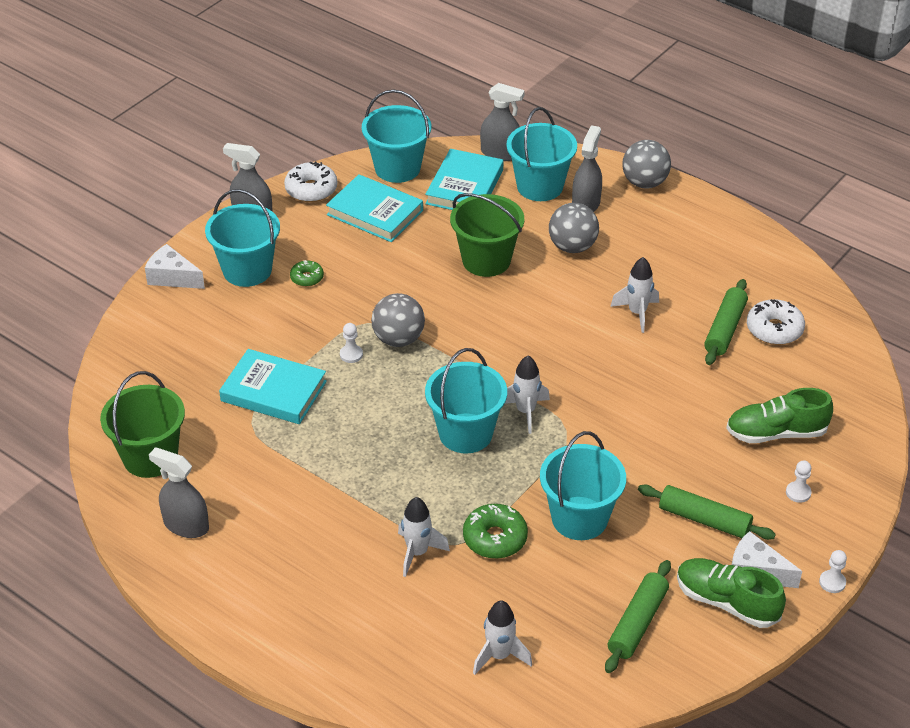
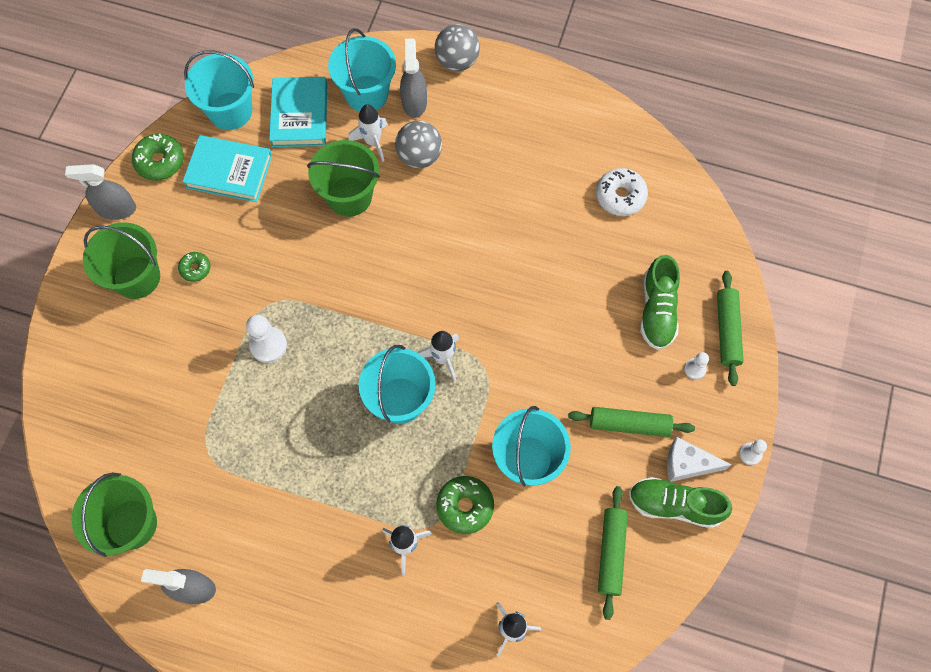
camera: 20 degrees left, 25 degrees up
(172, 277) = (70, 308): white cheese -> none
(247, 270) = (137, 277): turquoise bucket -> green bucket
(273, 391) = (214, 410): turquoise book -> none
(311, 189) = (160, 161): white donut -> green donut
(351, 354) = (268, 345): white pawn -> white pawn, size x1.71
(398, 339) = (304, 313): grey ball -> none
(500, 153) = (318, 64): grey spray bottle -> none
(637, 313) = (500, 215): white rocket -> white rocket (372, 142)
(725, 329) = (579, 209): green rolling pin -> green rolling pin (727, 331)
(776, 433) = (657, 310): green shoe -> green shoe turned 60 degrees counterclockwise

